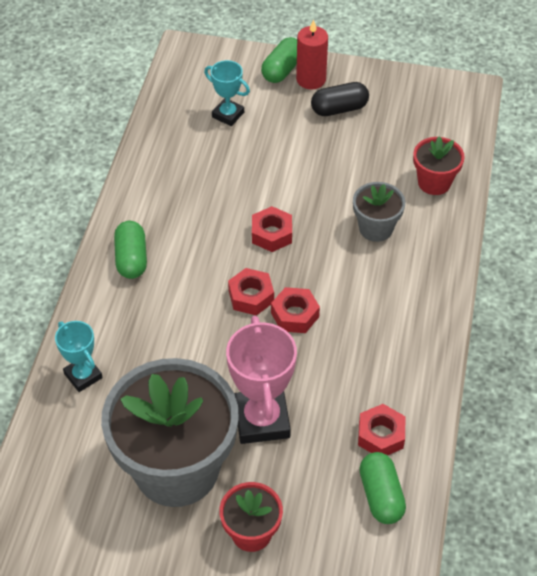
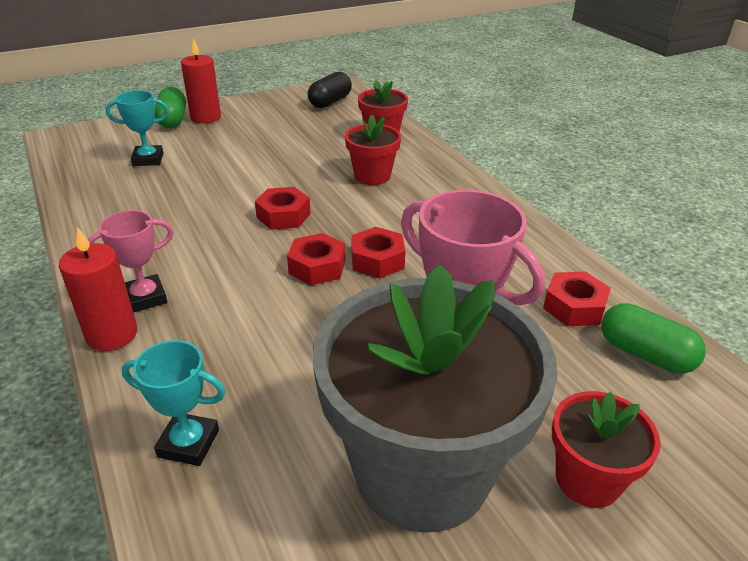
camera: 40 degrees left, 15 degrees down
(95, 277) = (112, 334): none -> red candle
(131, 259) = (145, 298): green capsule -> pink trophy
(339, 109) = (251, 124): black capsule -> black capsule (330, 102)
(376, 228) = (372, 176): grey flower pot -> red flower pot

